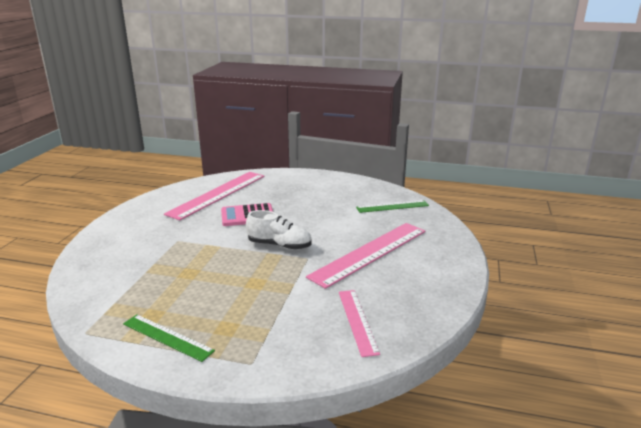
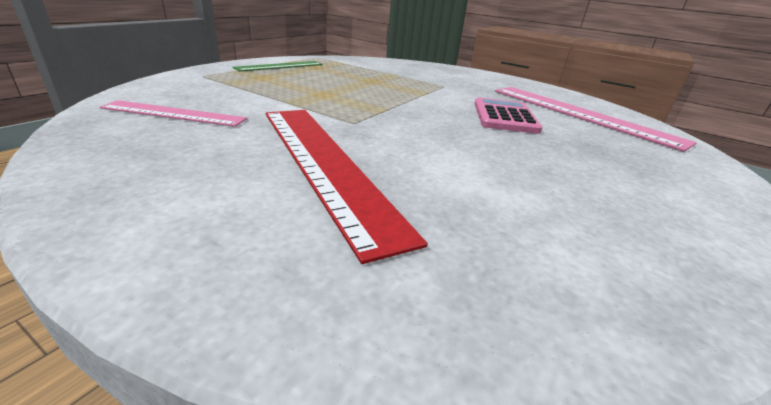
camera: 105 degrees right, 5 degrees up
(279, 245) = (402, 116): white shoe -> none
(369, 253) = (324, 163): pink ruler -> red ruler
(392, 206) = (555, 264): green ruler -> none

